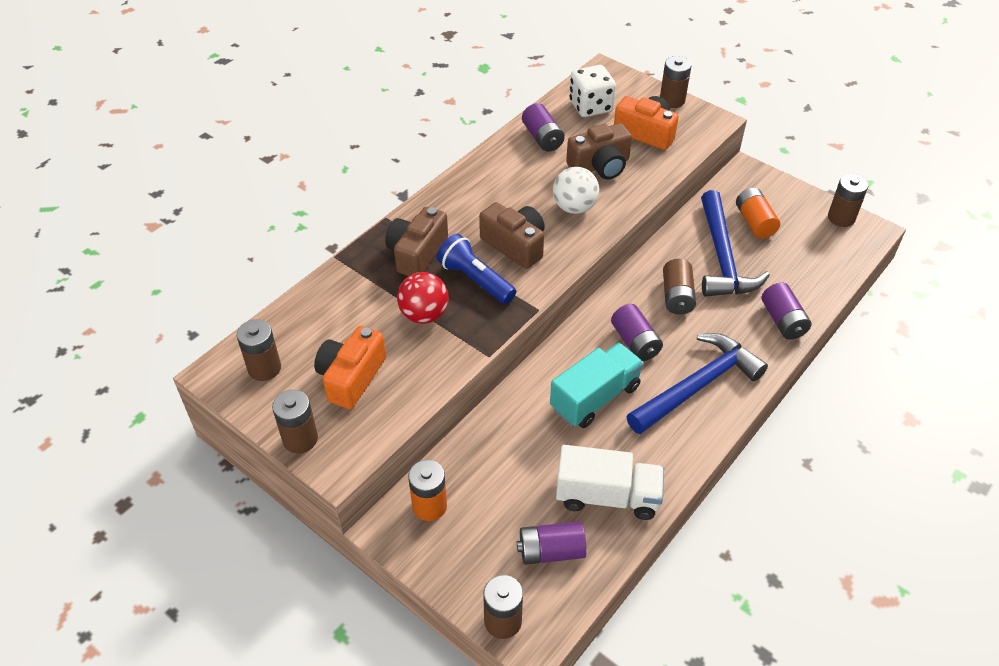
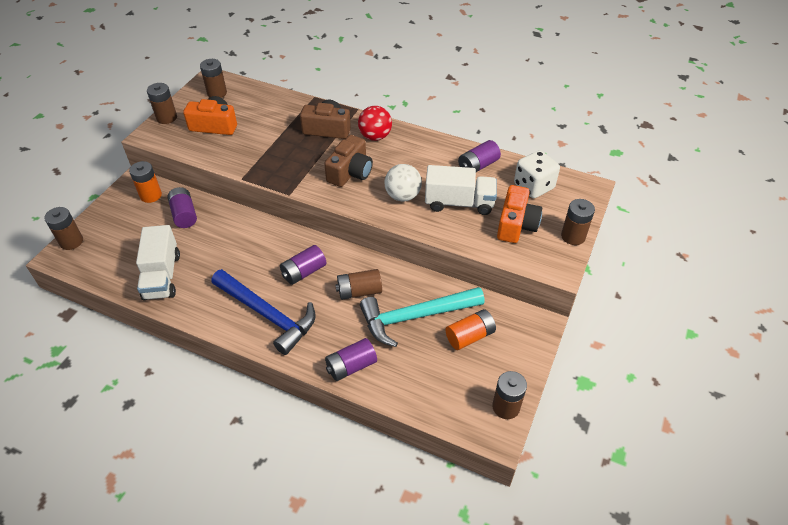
camera: 75 degrees right, 0 degrees up
(424, 314) = (272, 143): red ball -> red ball (375, 136)
(475, 280) = (310, 160): blue flashlight -> none
(551, 551) = (119, 255): purple battery -> purple battery (184, 215)
(595, 397) = (246, 257): turquoise truck -> none
(600, 166) = (459, 203): brown camera -> white truck
(722, 257) = (415, 317): blue hammer -> turquoise hammer

